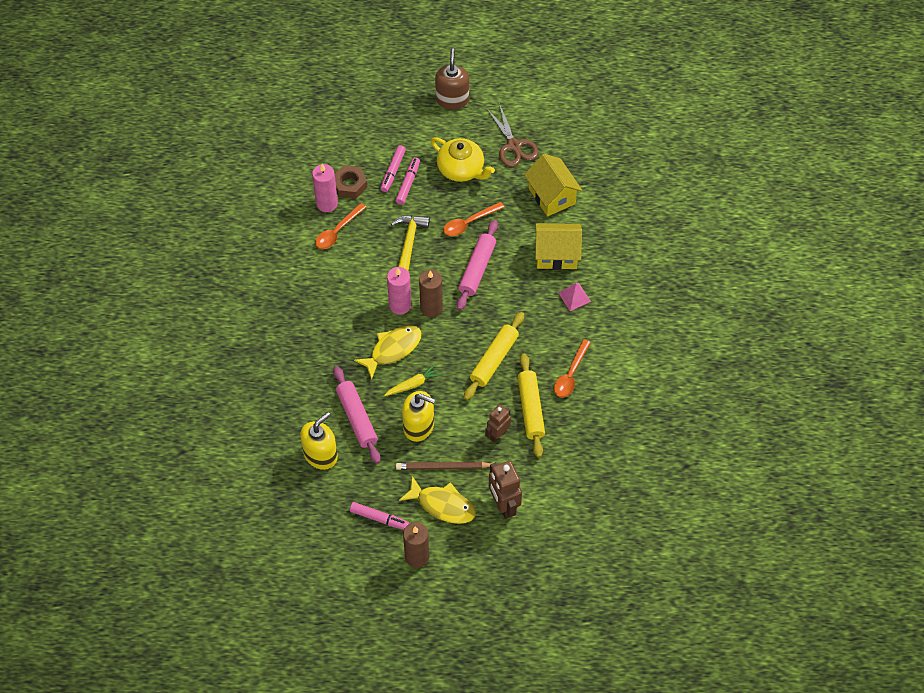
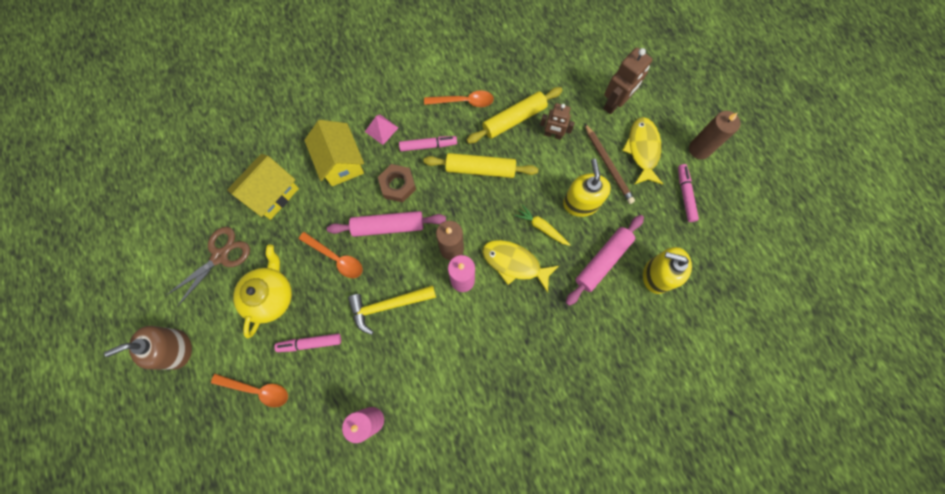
camera: 115 degrees left, 15 degrees up
(337, 231) = (402, 389): orange spoon -> orange spoon (257, 390)
(350, 185) = (336, 407): brown nut -> brown nut (397, 185)
(393, 171) = (300, 367): pink marker -> pink marker (428, 145)

